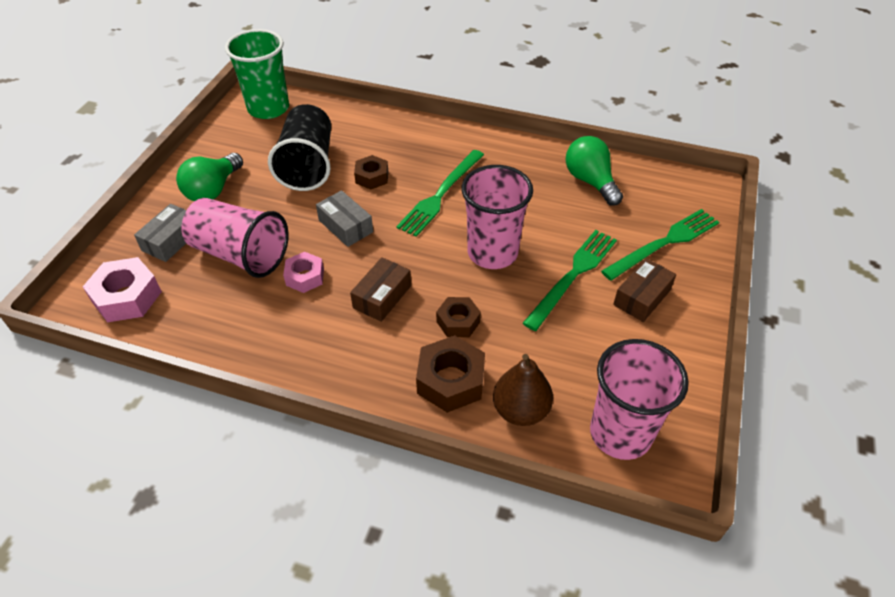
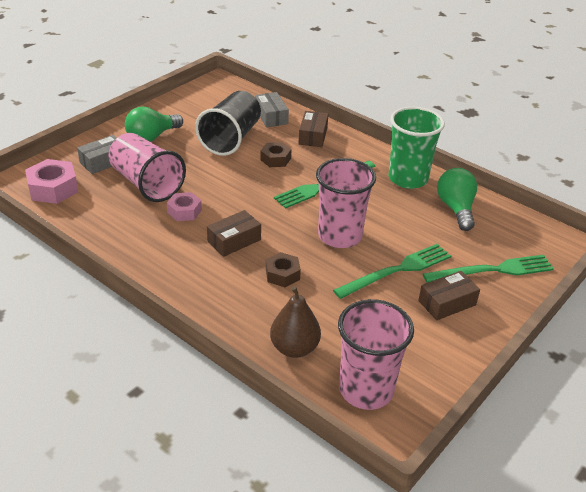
camera: 20 degrees right, 10 degrees down
(268, 108) = (224, 93): green cup -> green cup (408, 179)
(345, 226) = (235, 186): grey box -> grey box (271, 116)
(396, 135) = (313, 136): none -> brown box
(451, 380) = (252, 311): brown nut -> none

